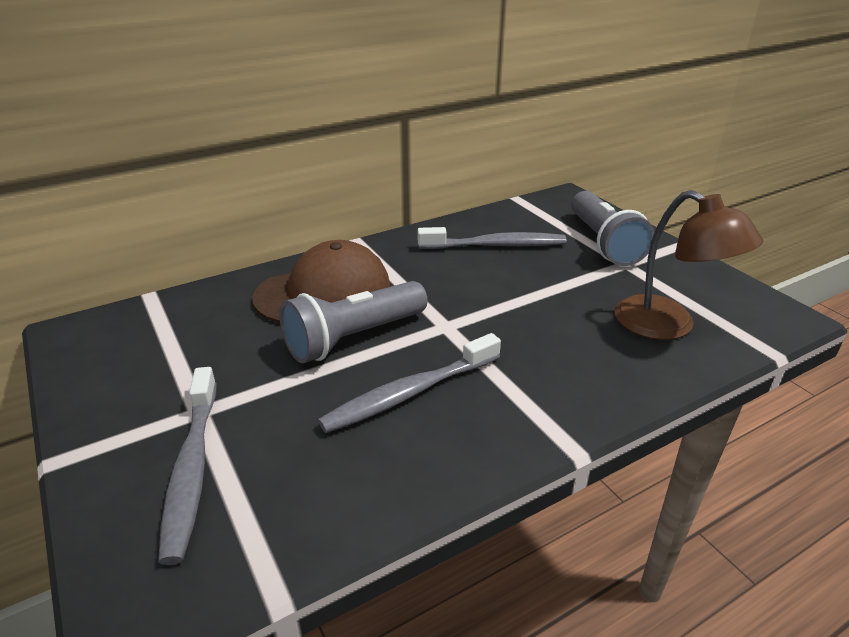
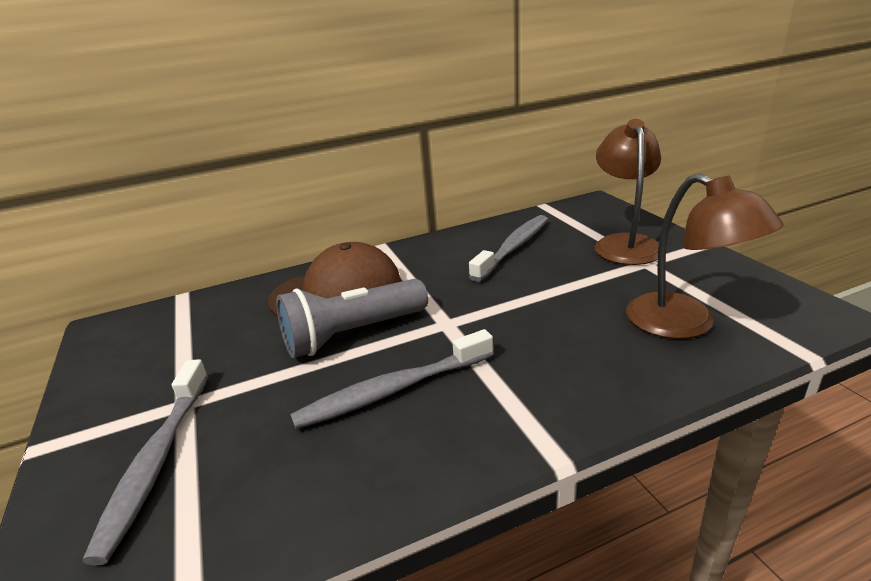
camera: 10 degrees right, 5 degrees down
(496, 245) = (513, 248): grey toothbrush -> grey toothbrush turned 60 degrees counterclockwise
(603, 243) = (624, 243): grey flashlight -> brown lamp

